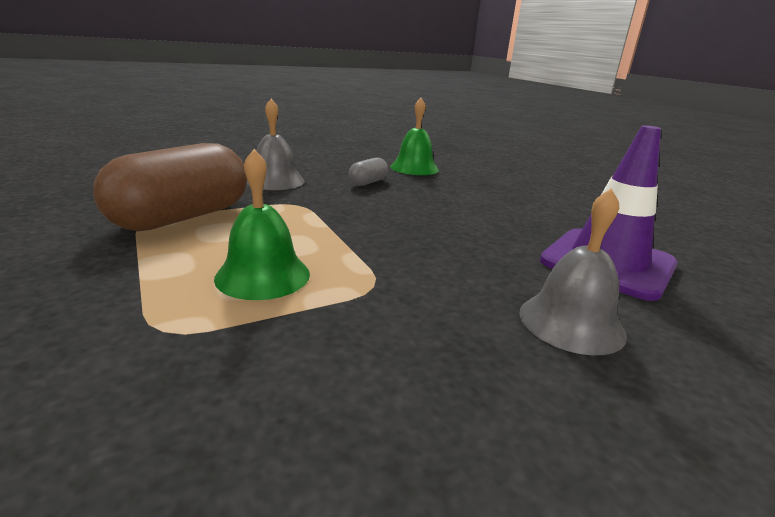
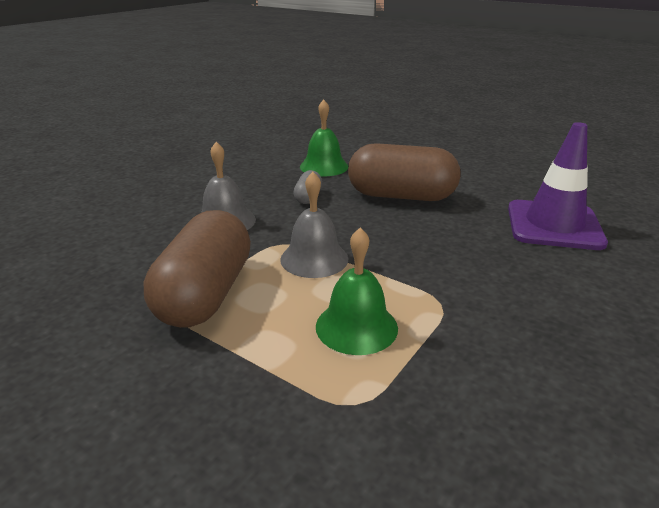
camera: 25 degrees left, 5 degrees up
(458, 201) = (401, 196): none -> brown capsule
(571, 322) = (581, 284): grey bell -> grey bell (314, 258)

